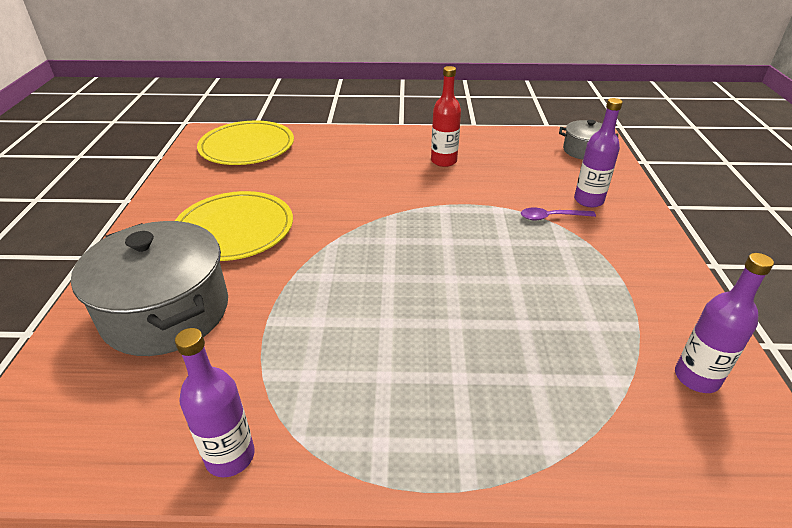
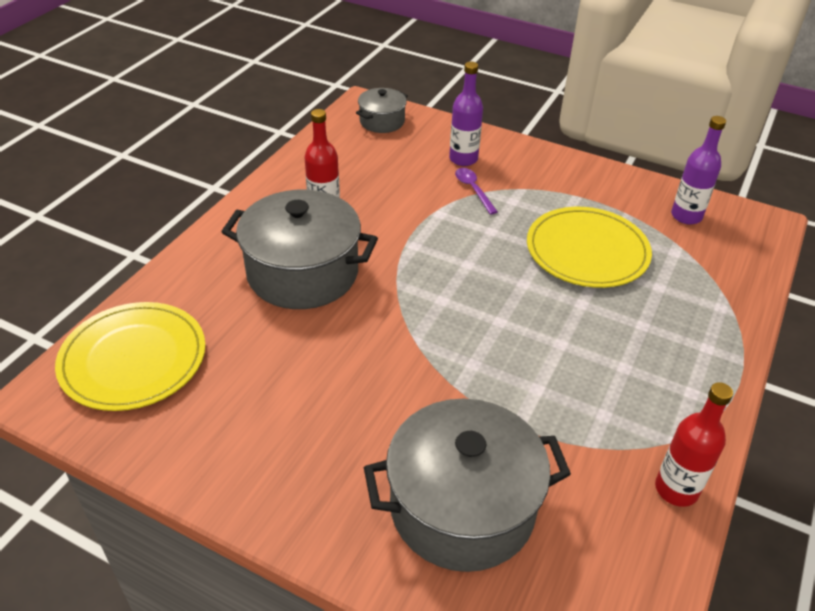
camera: 65 degrees left, 5 degrees up
(230, 456) = (676, 489): purple bottle -> red bottle
(234, 229) = (337, 417): yellow plate -> yellow plate (587, 251)
(368, 174) = (303, 273): none -> grey pot
(551, 217) = (473, 190): purple spoon -> purple spoon turned 135 degrees clockwise

